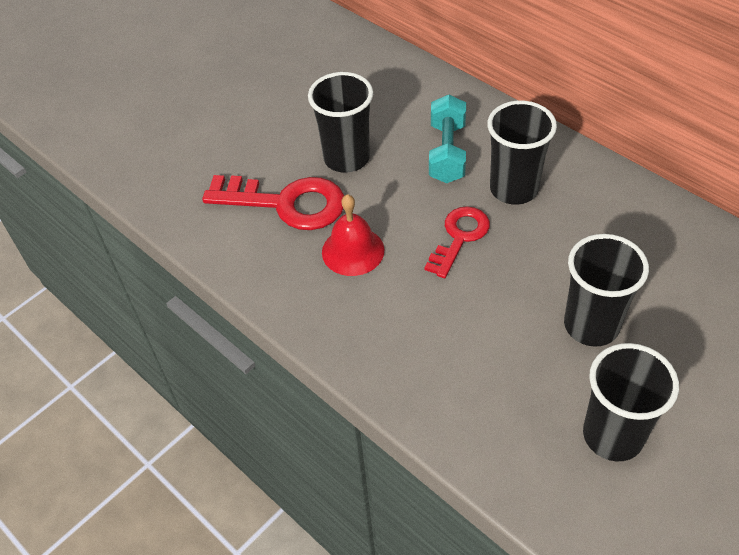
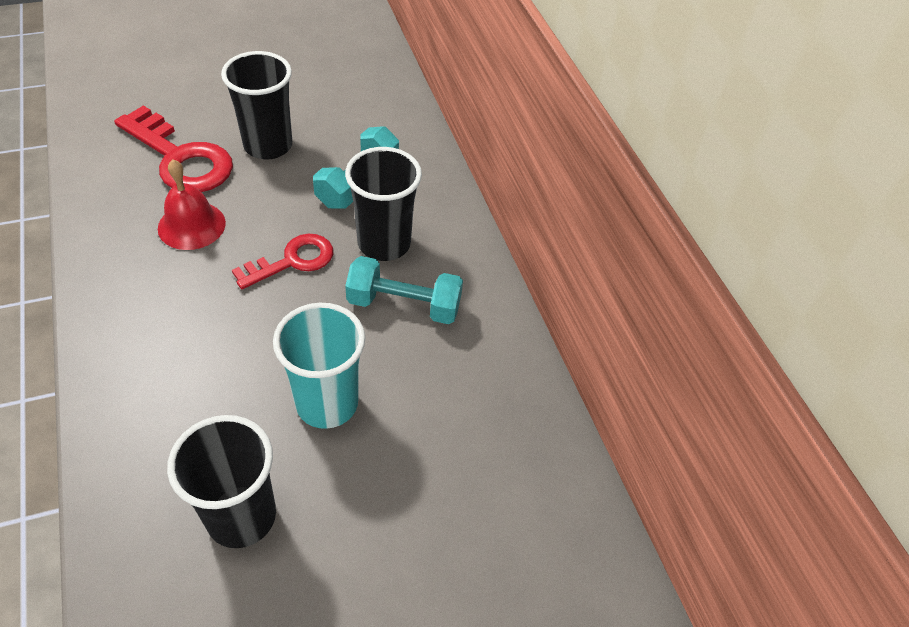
camera: 20 degrees right, 0 degrees up
(573, 226) = (404, 305): none -> turquoise dumbbell
(591, 325) = (327, 403): black cup -> turquoise cup

